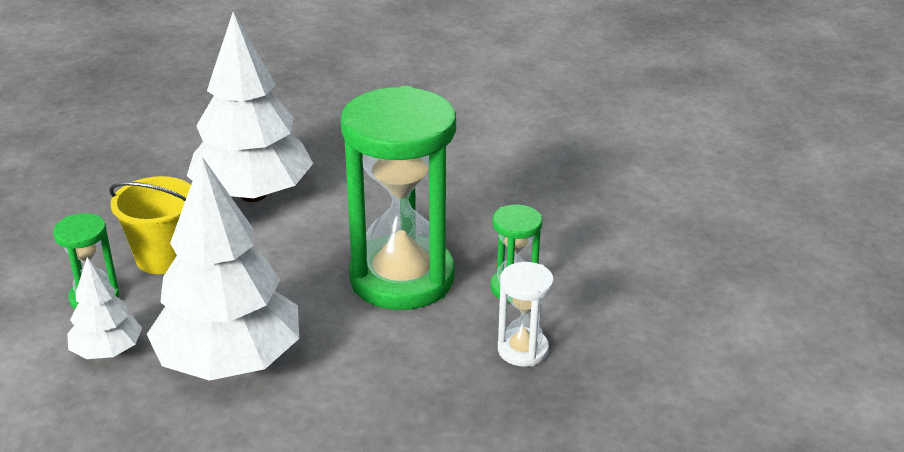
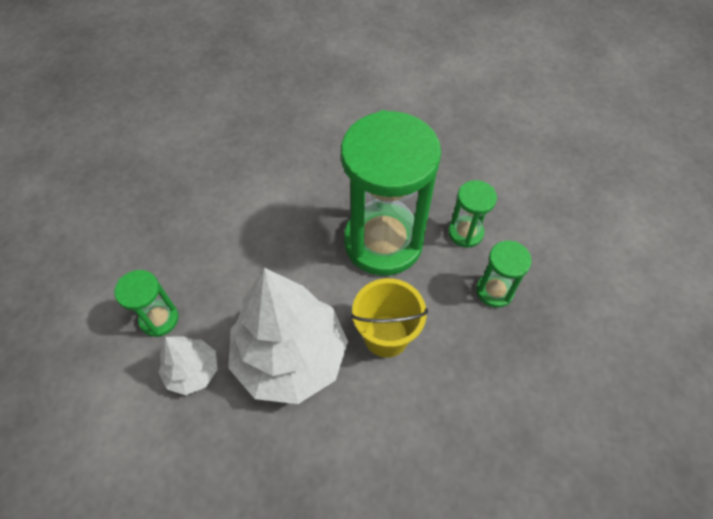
camera: 15 degrees left, 25 degrees up
(163, 257) = (196, 264): yellow bucket -> yellow bucket (386, 336)
(253, 194) = (238, 182): white tree -> none
(522, 350) = (494, 291): white hourglass -> green hourglass

